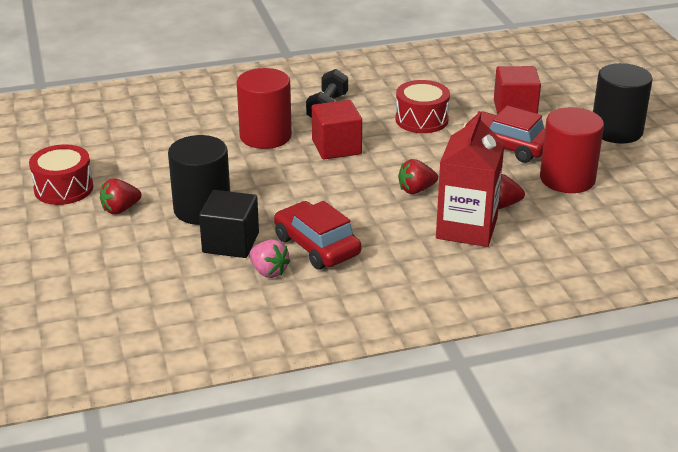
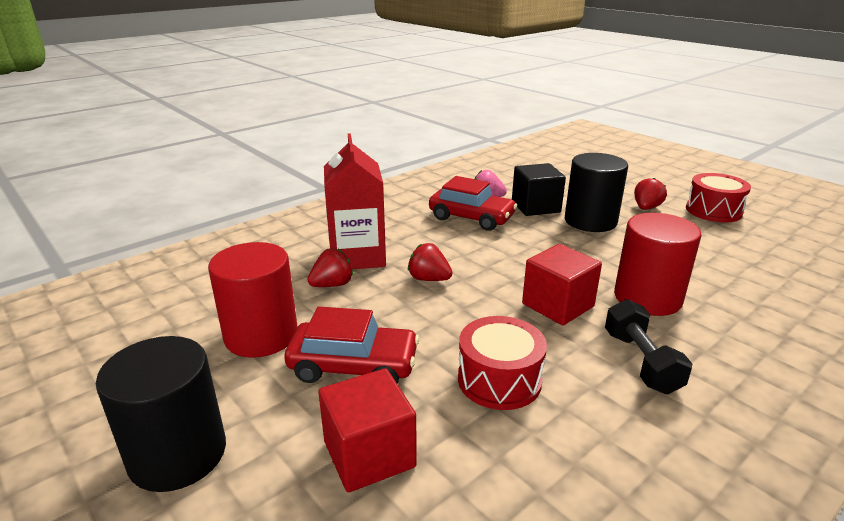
camera: 155 degrees right, 5 degrees down
(416, 190) = (429, 279): red strawberry -> red strawberry turned 105 degrees counterclockwise

